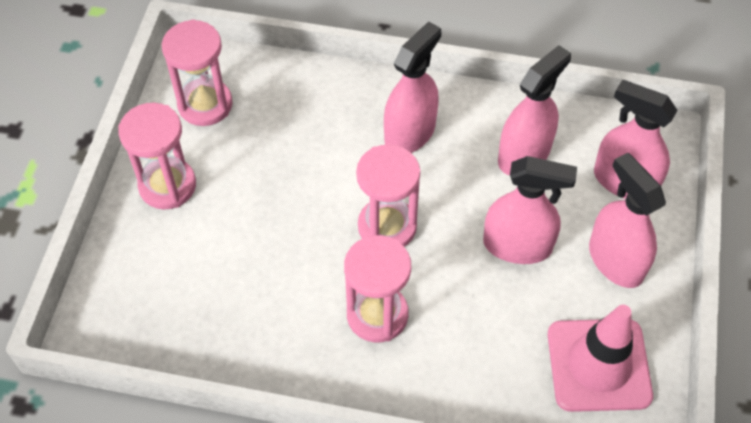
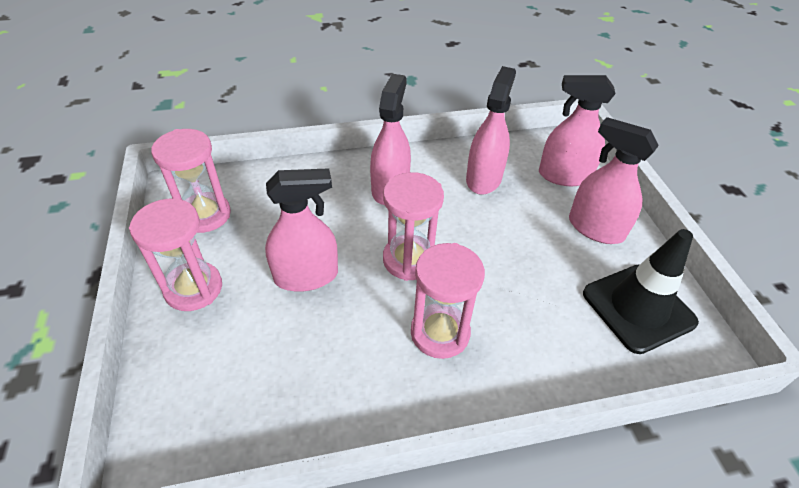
camera: 25 degrees left, 10 degrees down
(517, 245) = (519, 241): pink spray bottle -> pink spray bottle (306, 276)
(598, 365) = (638, 308): pink traffic cone -> black traffic cone

